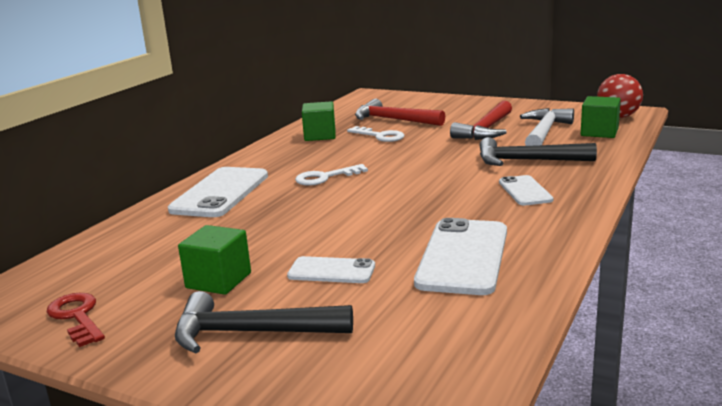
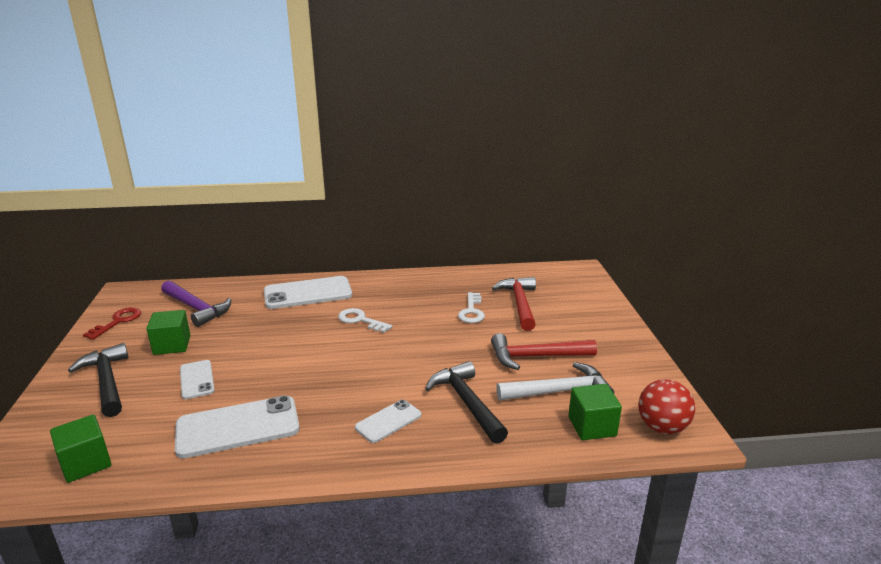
camera: 55 degrees right, 5 degrees up
(141, 257) = (196, 308): none -> purple hammer
(320, 135) = (450, 286): green cube -> green cube (86, 463)

